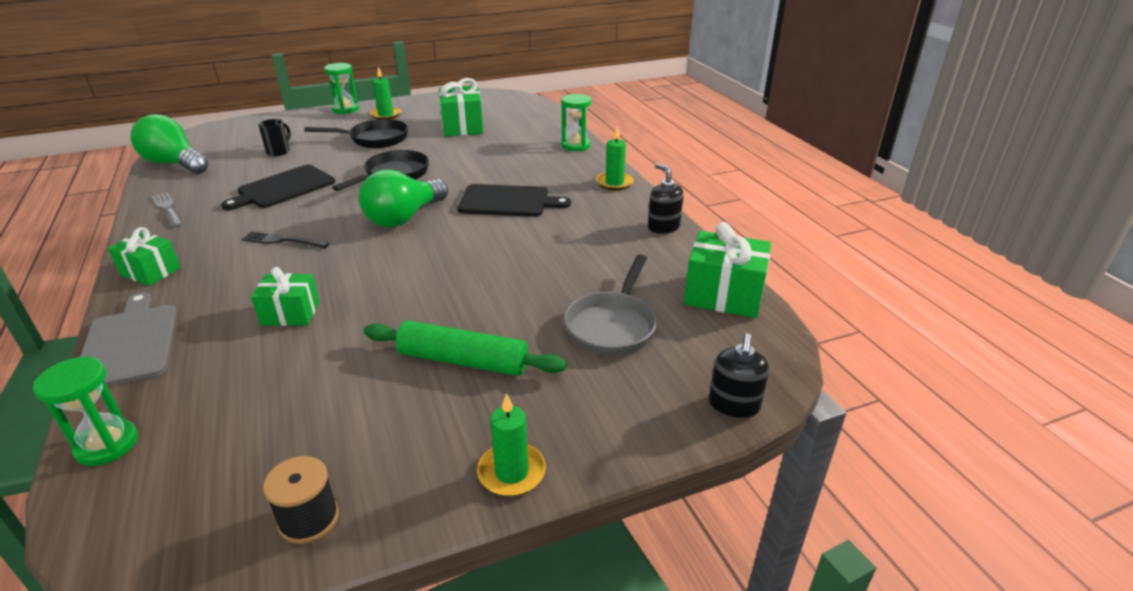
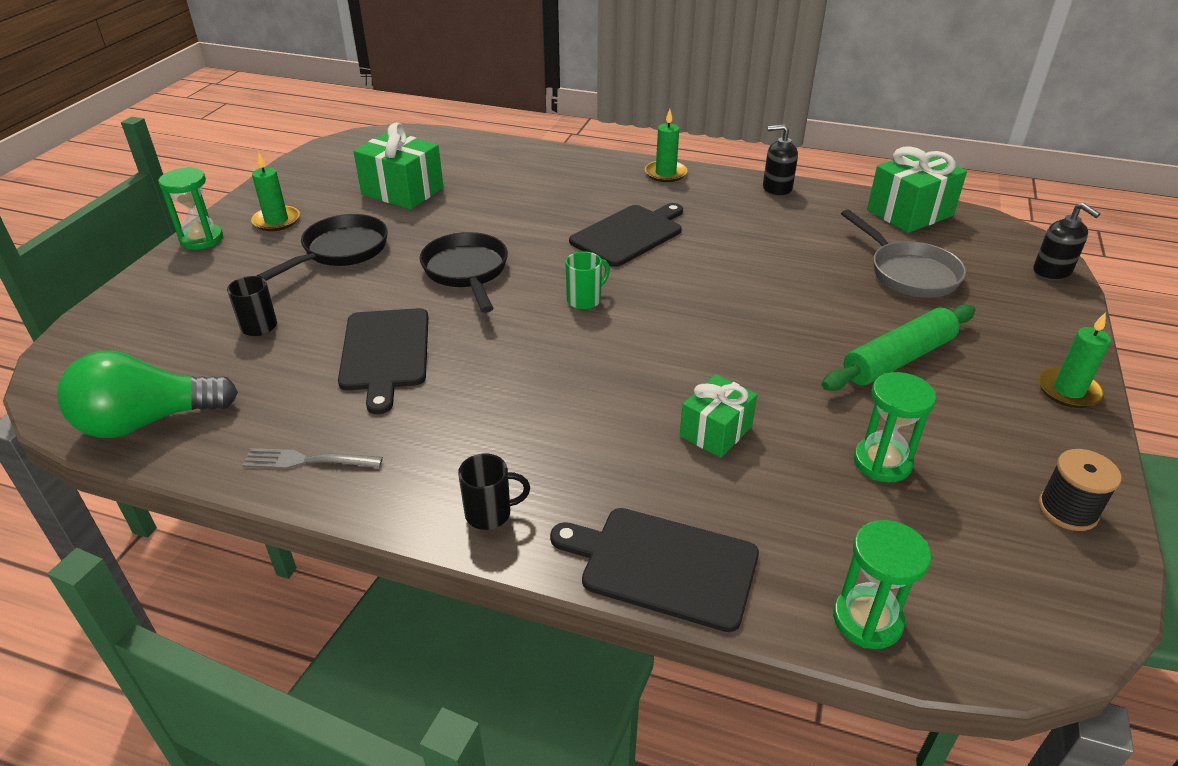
camera: 50 degrees left, 5 degrees up
(129, 343) = (663, 565): grey cutting board -> black cutting board
(151, 271) = (490, 513): green gift -> black mug
(282, 241) = (536, 392): black fork -> none
(404, 218) = (585, 300): green light bulb -> green mug
(576, 145) = (556, 157): green hourglass -> green hourglass (882, 462)

